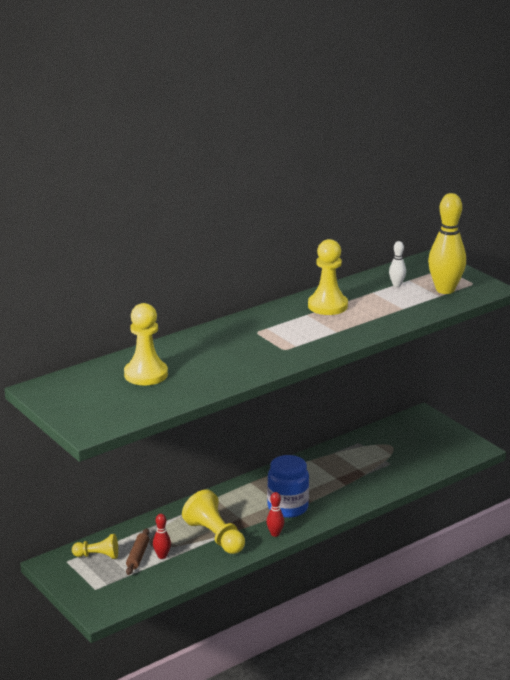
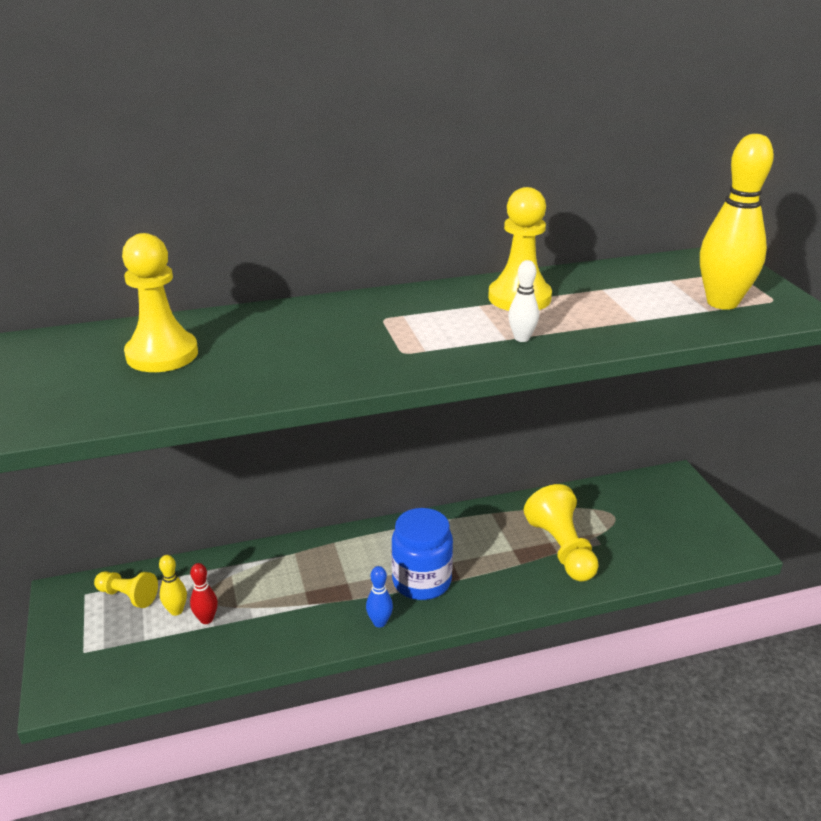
camera: 20 degrees right, 5 degrees up
(138, 556) = (176, 611): brown rolling pin -> yellow bowling pin
(215, 536) = (296, 605): yellow pawn -> yellow pawn (562, 549)
(275, 534) = (379, 622): red bowling pin -> blue bowling pin
(396, 285) = (646, 284): white bowling pin -> white bowling pin (521, 338)

